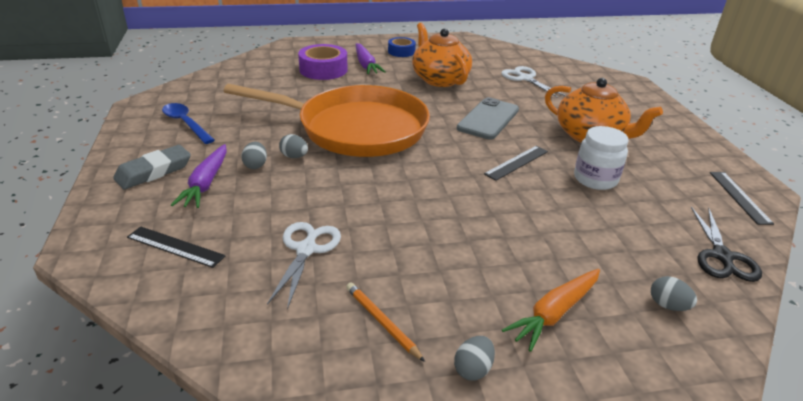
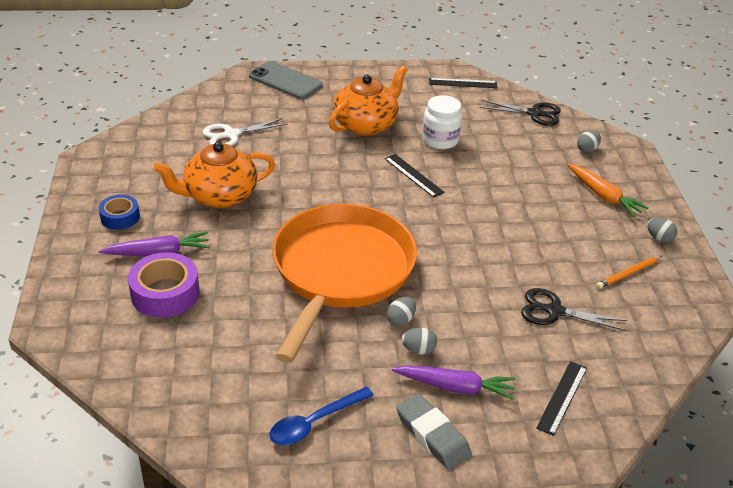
camera: 85 degrees left, 5 degrees up
(306, 249) = (554, 311): white scissors -> black scissors
(488, 119) = (327, 177): grey phone -> grey phone (285, 81)

